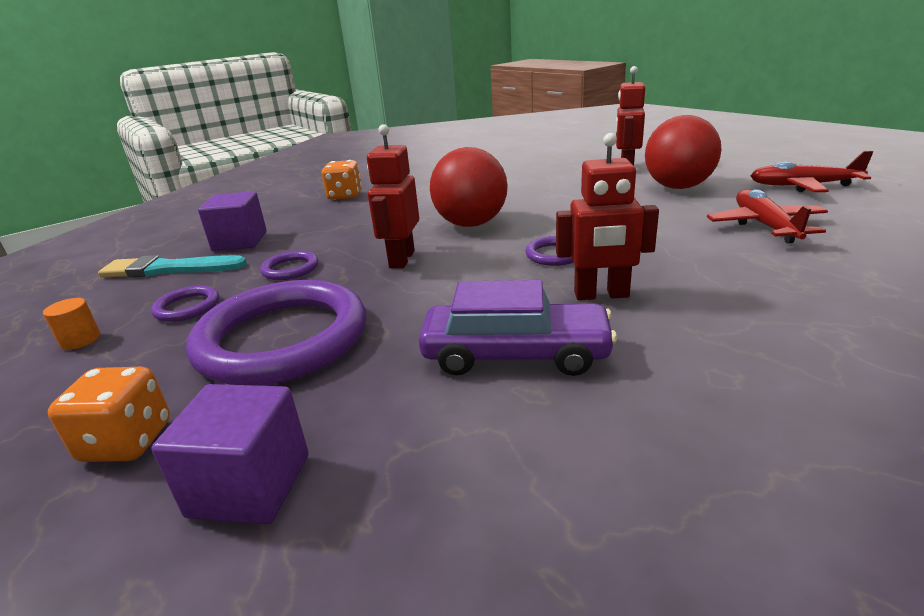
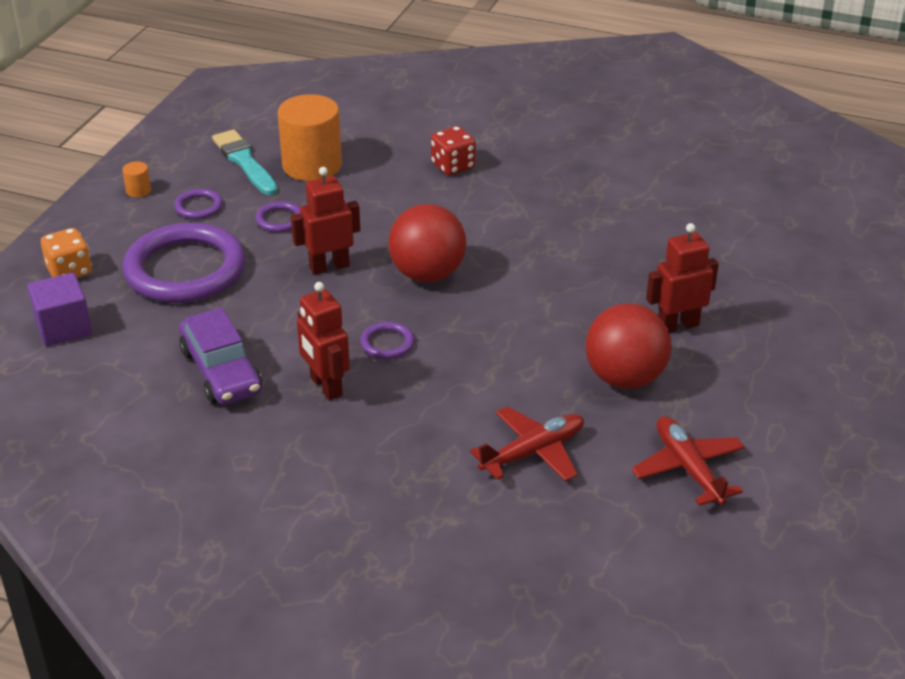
camera: 55 degrees right, 10 degrees up
(240, 241) = (312, 165): purple cube -> orange cylinder
(345, 196) = (453, 166): orange dice -> red dice

